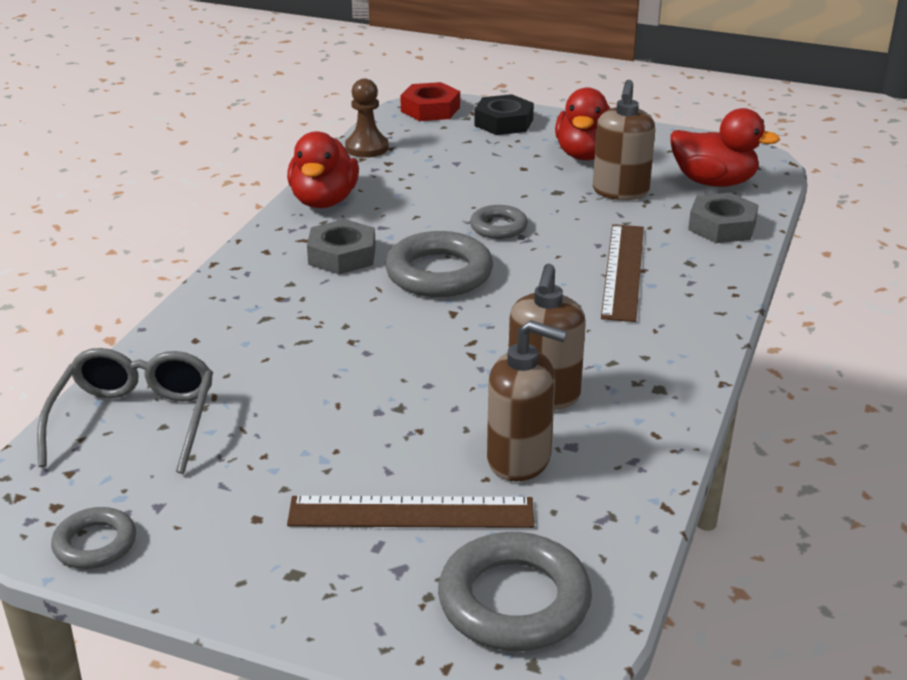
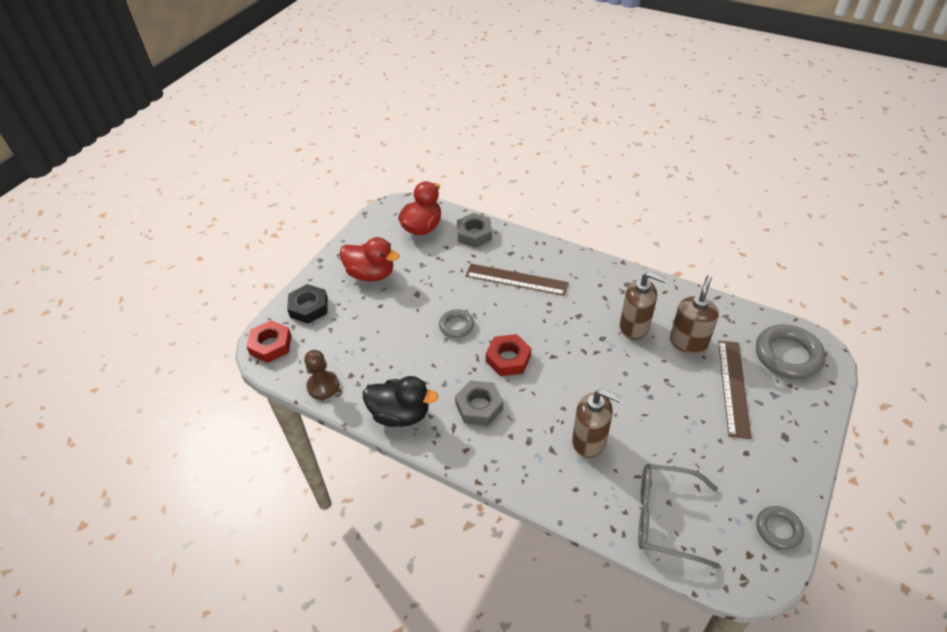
camera: 80 degrees left, 15 degrees up
(324, 201) = (400, 414): red duck -> black duck
(439, 273) = (508, 359): grey ring -> red nut
(620, 191) = (424, 266): brown soap dispenser -> brown soap dispenser (589, 441)

